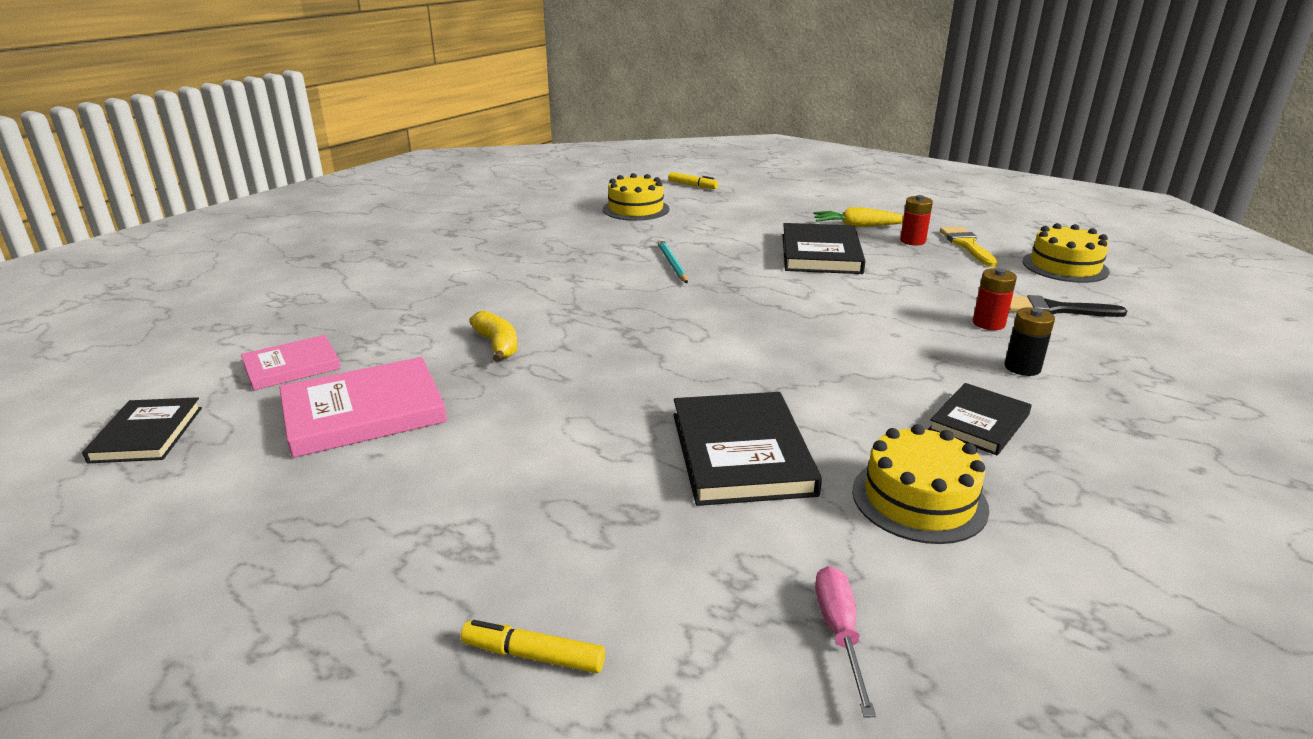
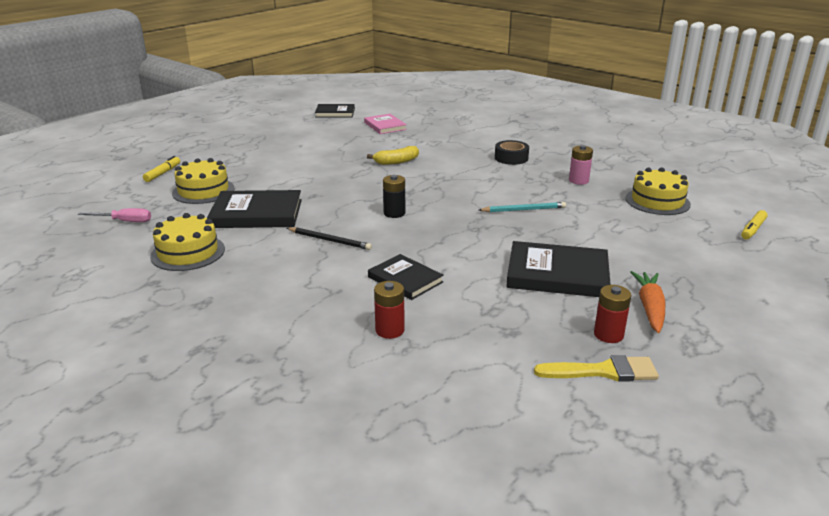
camera: 95 degrees right, 0 degrees up
(364, 412) = (336, 141): pink book -> none
(497, 267) = (511, 158): none -> black tape
(580, 236) = (578, 181): none -> pink battery
(809, 375) = (330, 240): none -> black pencil
(858, 226) = (649, 308): yellow carrot -> orange carrot
(979, 422) = (245, 287): black book -> black book (405, 279)
(1022, 367) = (307, 325): black battery -> black battery (394, 213)
(1054, 309) = (414, 380): black brush -> none
(1065, 266) = (539, 432): yellow cake -> yellow cake (203, 191)

